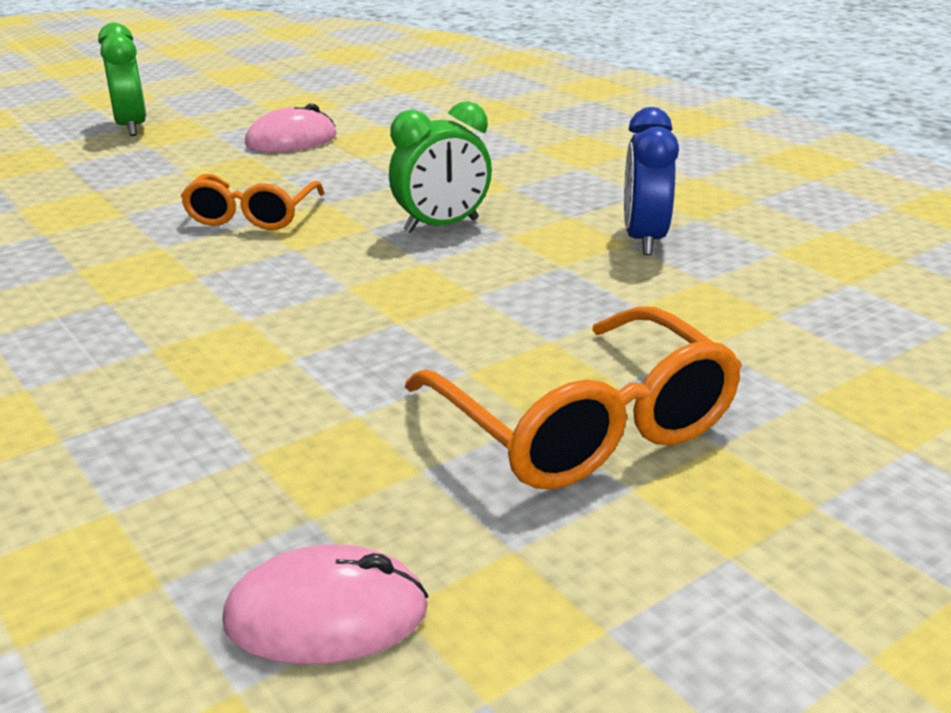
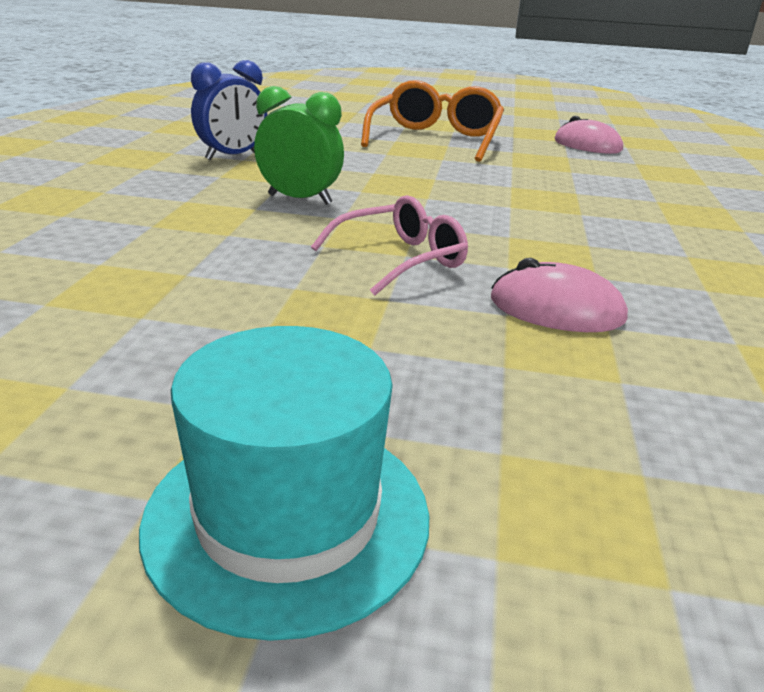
camera: 135 degrees left, 0 degrees up
(132, 127) = (288, 516): green clock -> turquoise hat
(251, 216) = (400, 259): orange glasses -> pink glasses
(291, 140) = (178, 330): pink mouse -> pink mouse (556, 309)

